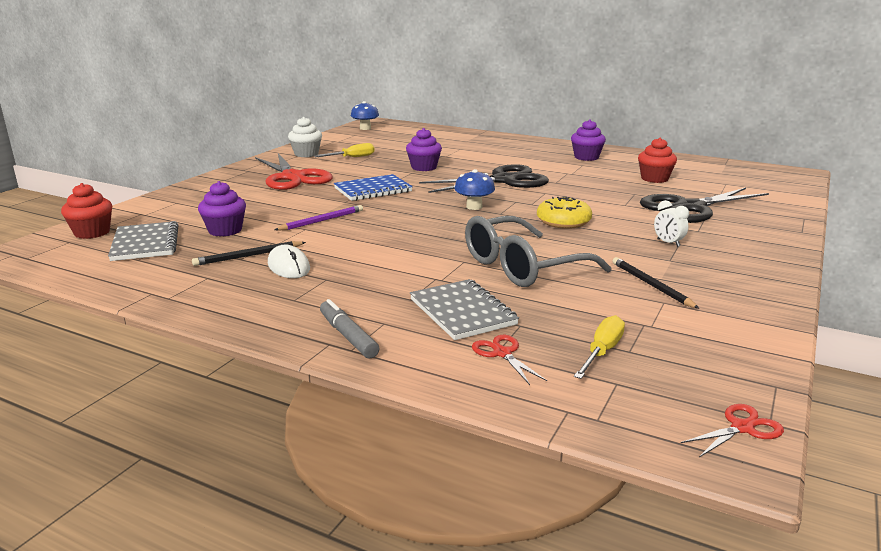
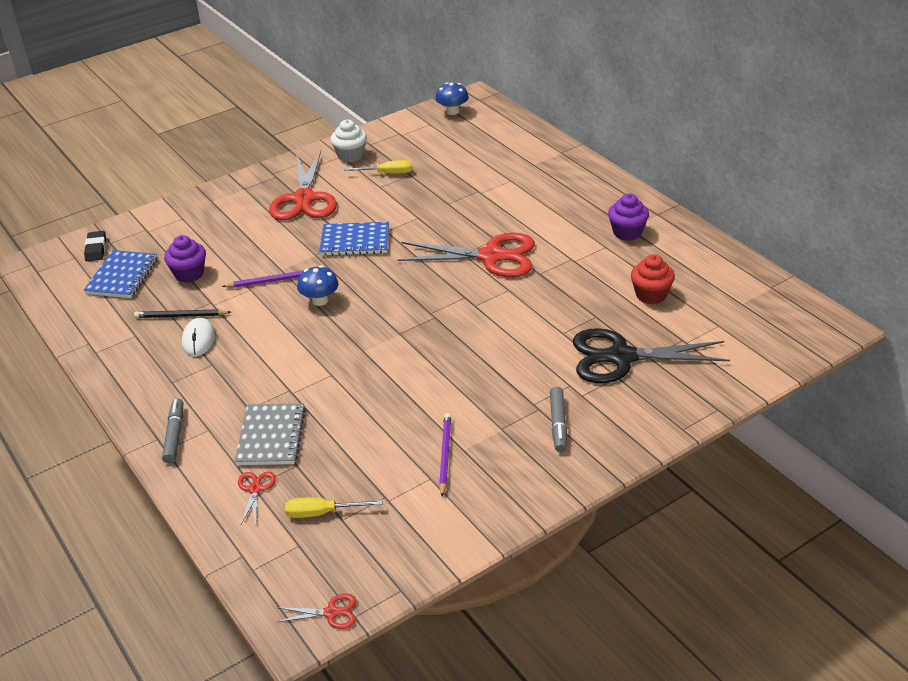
camera: 30 degrees right, 15 degrees up
(92, 233) = (96, 249): red cupcake -> black eraser
(145, 244) = (122, 276): grey notebook -> blue notebook
(424, 167) = (438, 211): purple cupcake -> none
(474, 207) = (417, 295): blue mushroom -> blue mushroom (320, 300)
(504, 180) = (491, 256): black scissors -> red scissors
(523, 266) = (370, 397): grey glasses -> none
(563, 221) = (473, 343): yellow donut -> none
(602, 352) = (322, 513): yellow screwdriver -> yellow screwdriver turned 150 degrees counterclockwise
(651, 285) = (445, 455): black pencil -> purple pencil
(668, 243) = (529, 405): white clock -> none
(709, 248) = (558, 424): none -> grey marker

